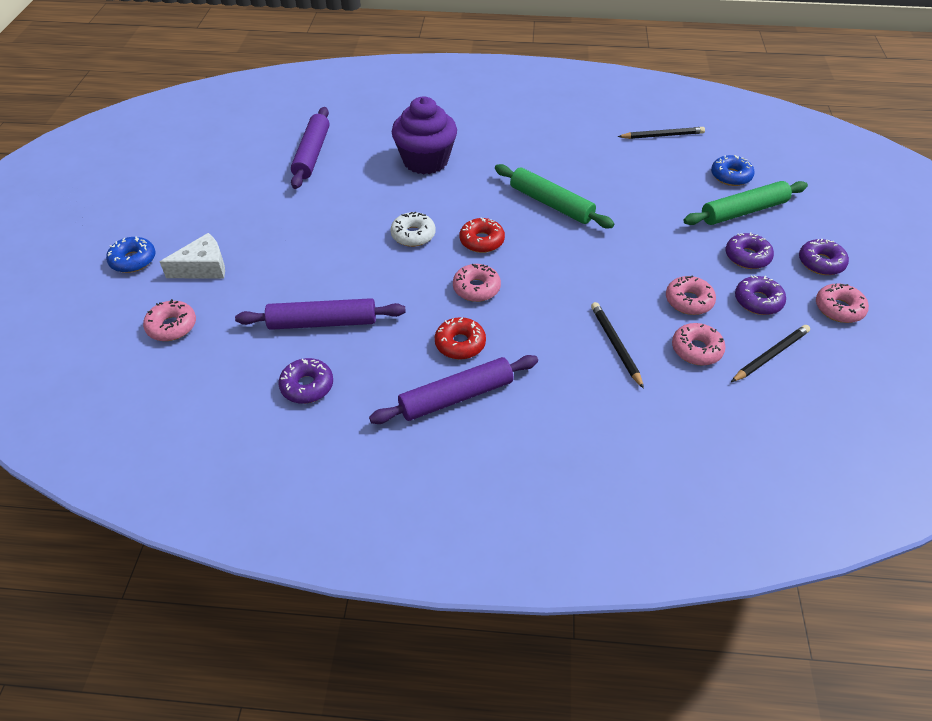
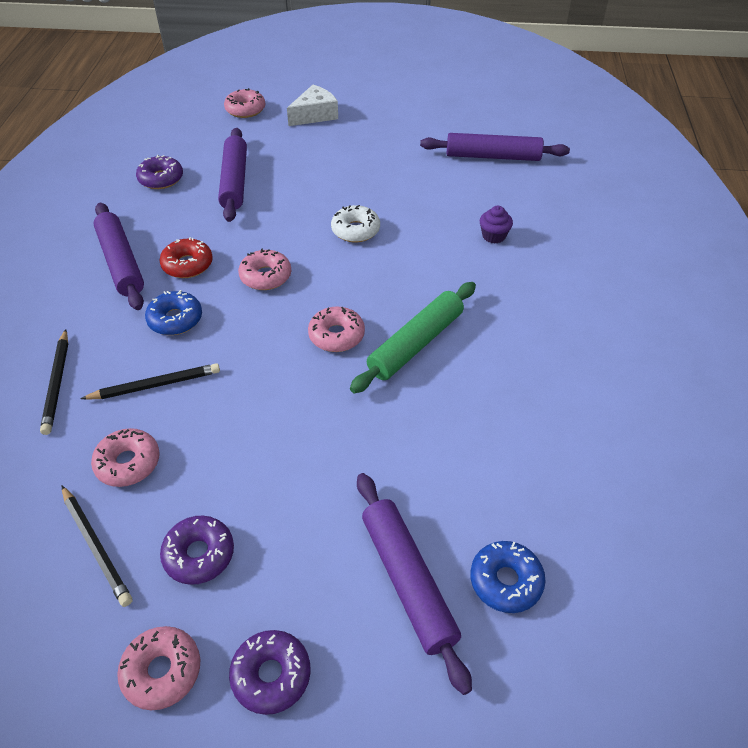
camera: 90 degrees right, 0 degrees up
(133, 260) = (327, 83): blue donut -> blue donut (175, 319)
(203, 267) = (315, 115): white cheese -> white cheese turned 105 degrees counterclockwise
(425, 161) = (493, 236): purple cupcake -> purple cupcake, size x0.42
(482, 241) = (343, 281): red donut -> none
(662, 135) = (610, 494): black pencil -> black pencil (57, 383)
(688, 301) = (214, 468): pink donut -> pink donut (336, 335)
(743, 211) = (408, 580): green rolling pin -> purple rolling pin
(747, 257) = (295, 561): purple donut -> none

